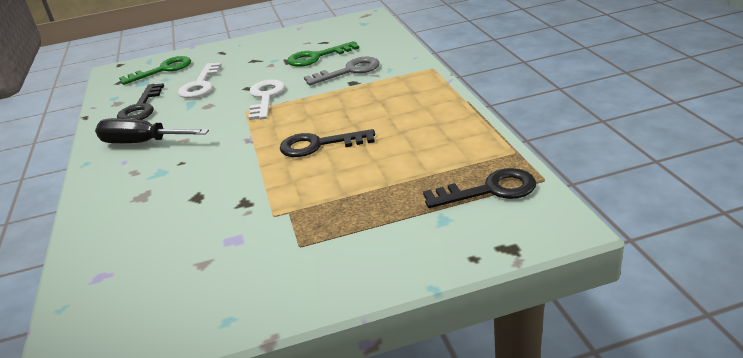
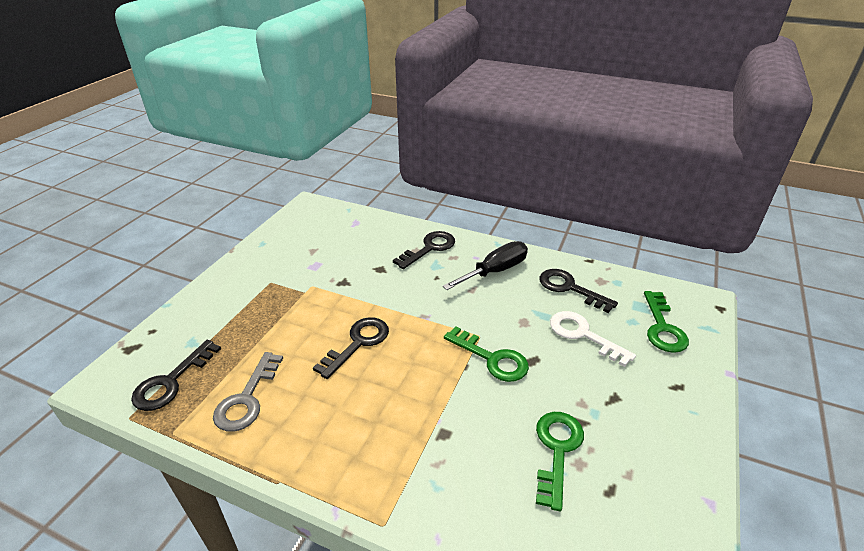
camera: 125 degrees right, 5 degrees up
(127, 191) = (429, 248): none -> black key
(265, 97) = (492, 359): white key -> green key
(349, 71) = (476, 449): grey key -> grey key (247, 399)

